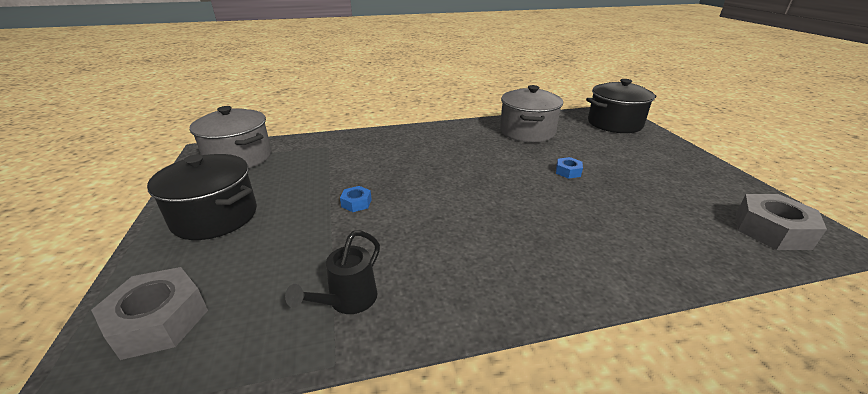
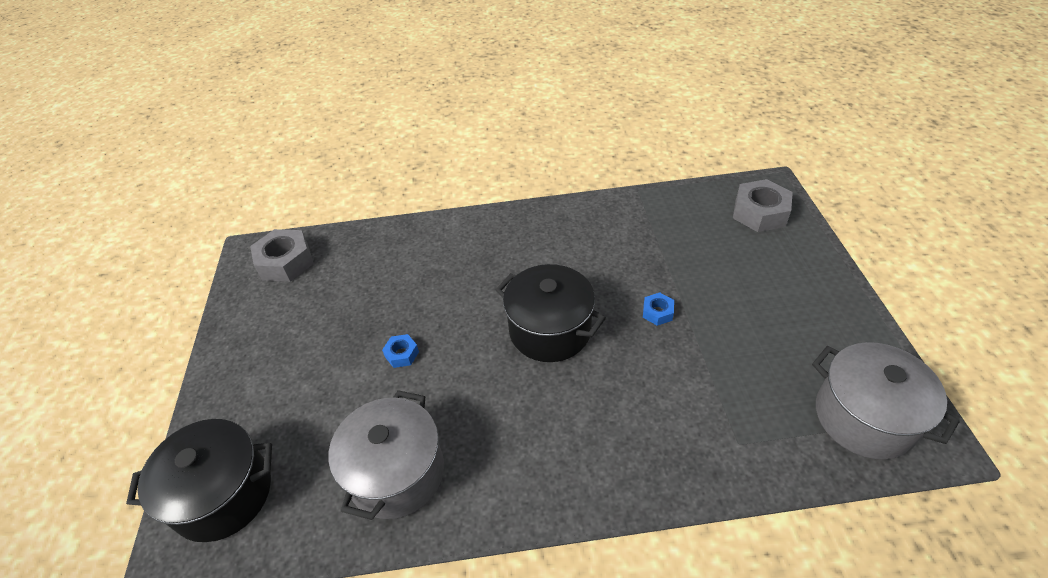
camera: 170 degrees left, 15 degrees up
(215, 217) = (799, 300): black pot -> black pot (550, 330)
(348, 301) = (639, 220): black watering can -> none

